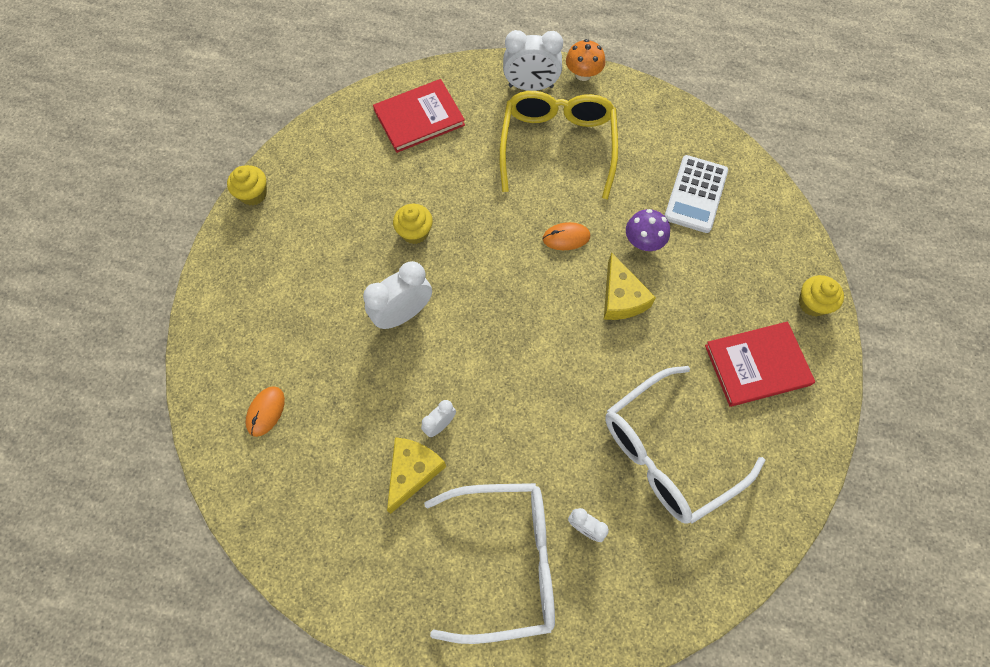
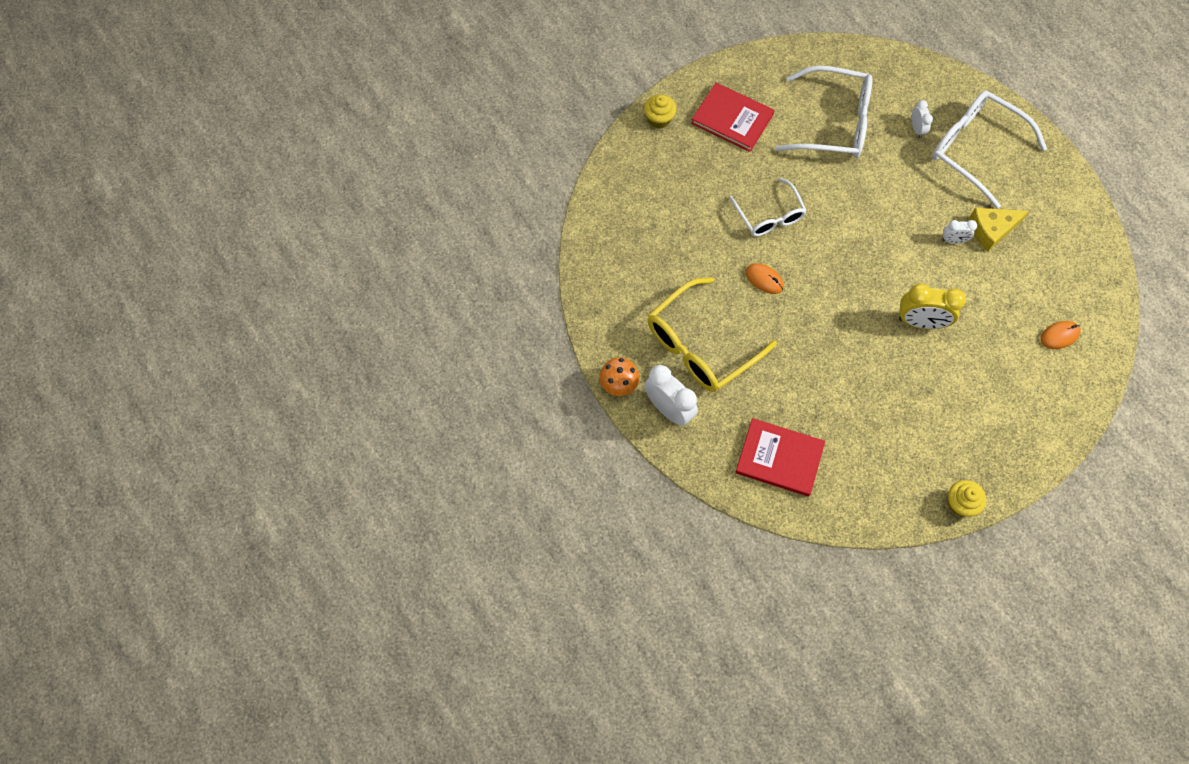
camera: 135 degrees left, 0 degrees up
(403, 314) = (920, 322): white clock -> yellow clock
(415, 232) = (864, 370): yellow cupcake -> none
(621, 297) = (769, 216): yellow cheese -> white glasses
(643, 241) = (717, 235): purple mushroom -> none
(695, 194) = (647, 233): white calculator -> none

